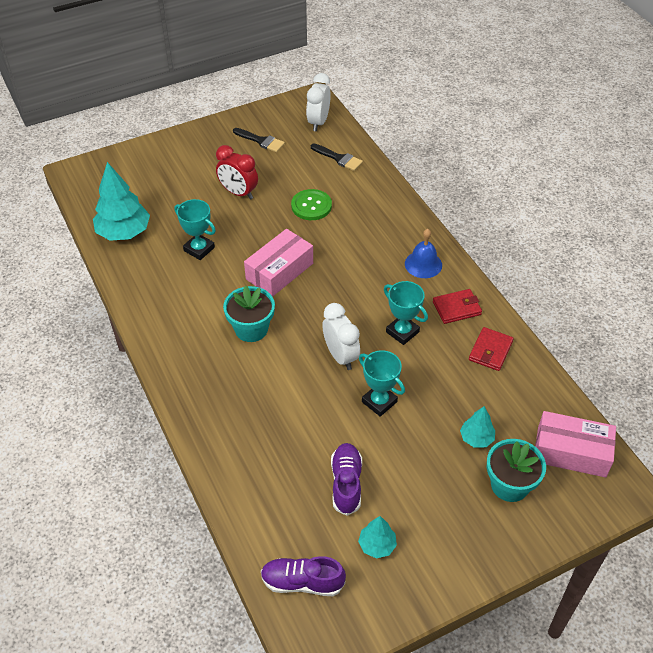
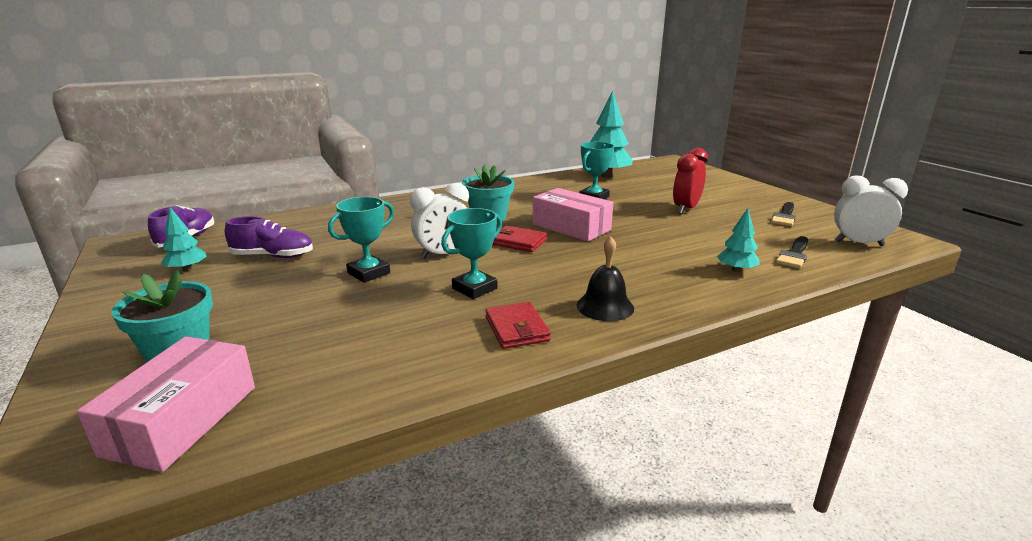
camera: 90 degrees right, 25 degrees down
(311, 206) = (687, 240): green button -> none
(423, 264) = (605, 306): blue bell -> black bell
(476, 438) = (274, 332): turquoise tree -> turquoise tree (736, 270)
(490, 351) = (426, 353): red wallet -> red wallet (518, 242)

